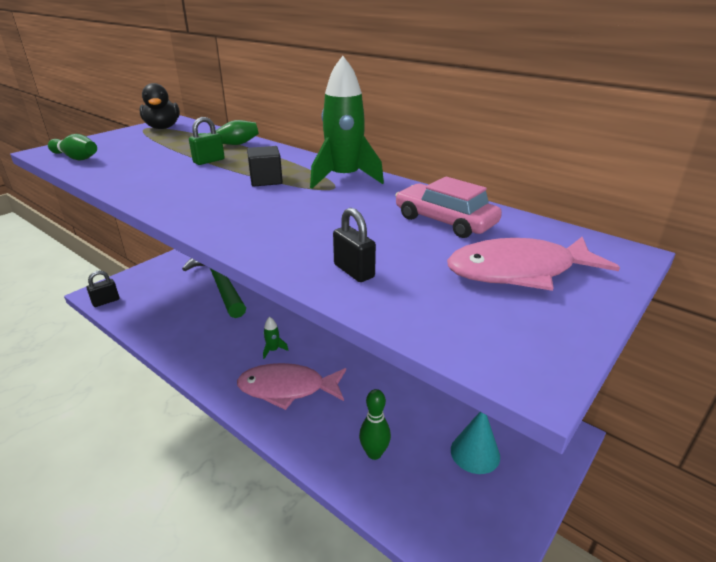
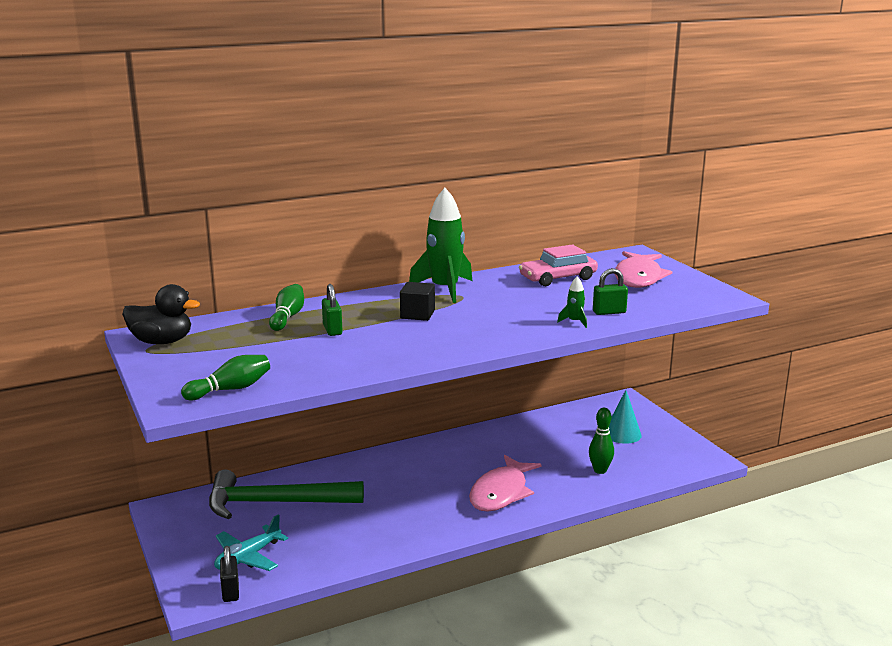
camera: 65 degrees left, 10 degrees down
(147, 294) = (248, 557): none -> turquoise plane
(273, 350) = (439, 490): green rocket -> green rocket (574, 322)
(354, 271) = (609, 312): black padlock -> green padlock

